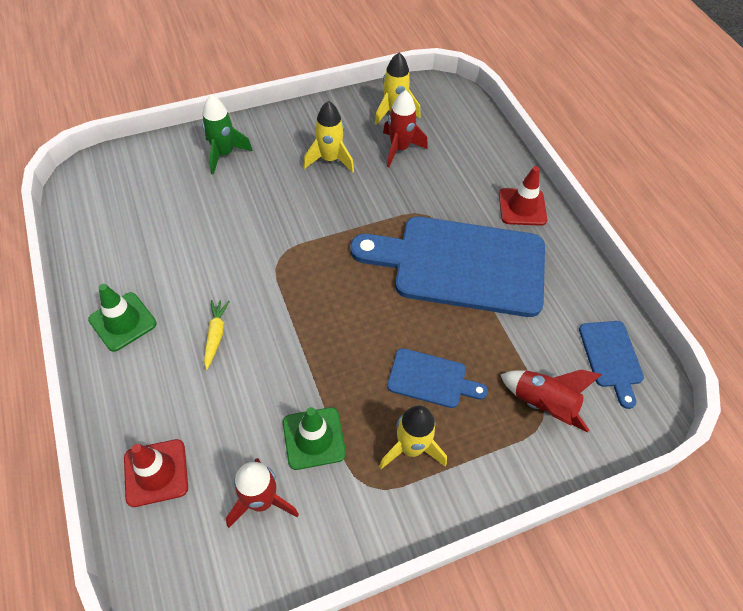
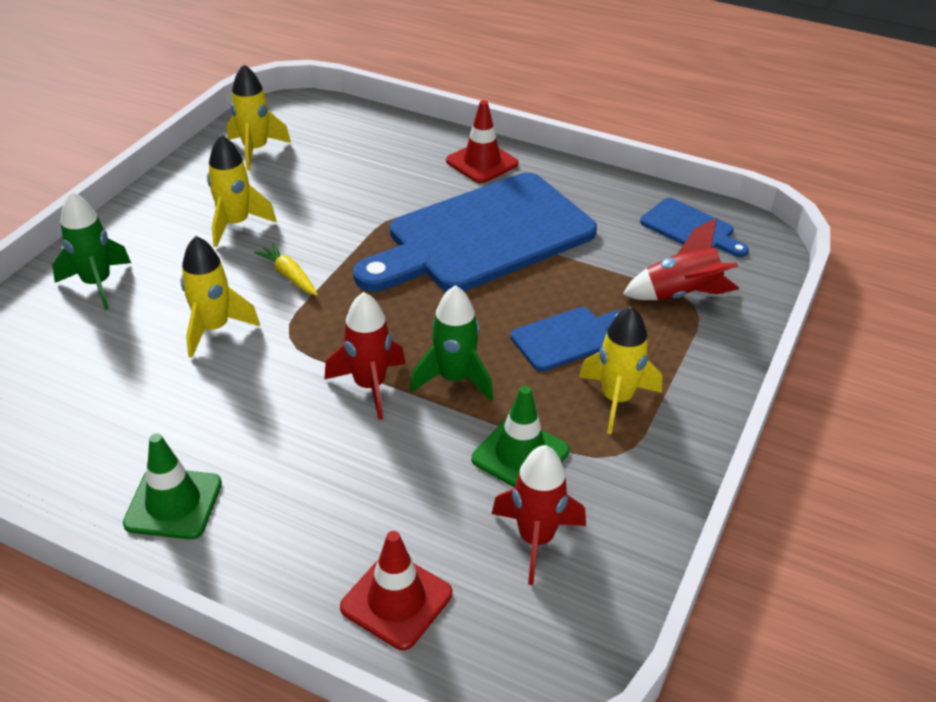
camera: 40 degrees left, 15 degrees down
(216, 335) = (305, 443): yellow carrot -> yellow carrot (289, 276)
(248, 225) = (214, 329): none -> yellow rocket
(334, 356) = (454, 379): none -> green rocket
(399, 149) = (302, 177): red rocket -> red rocket (370, 386)

